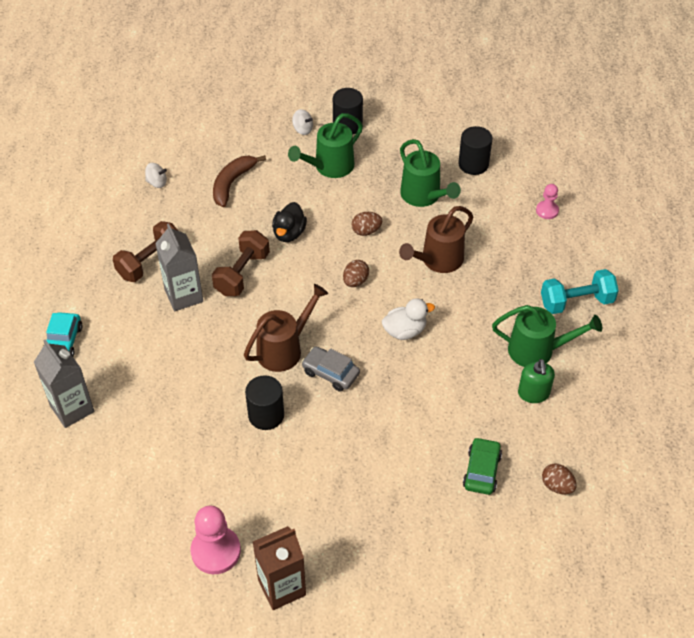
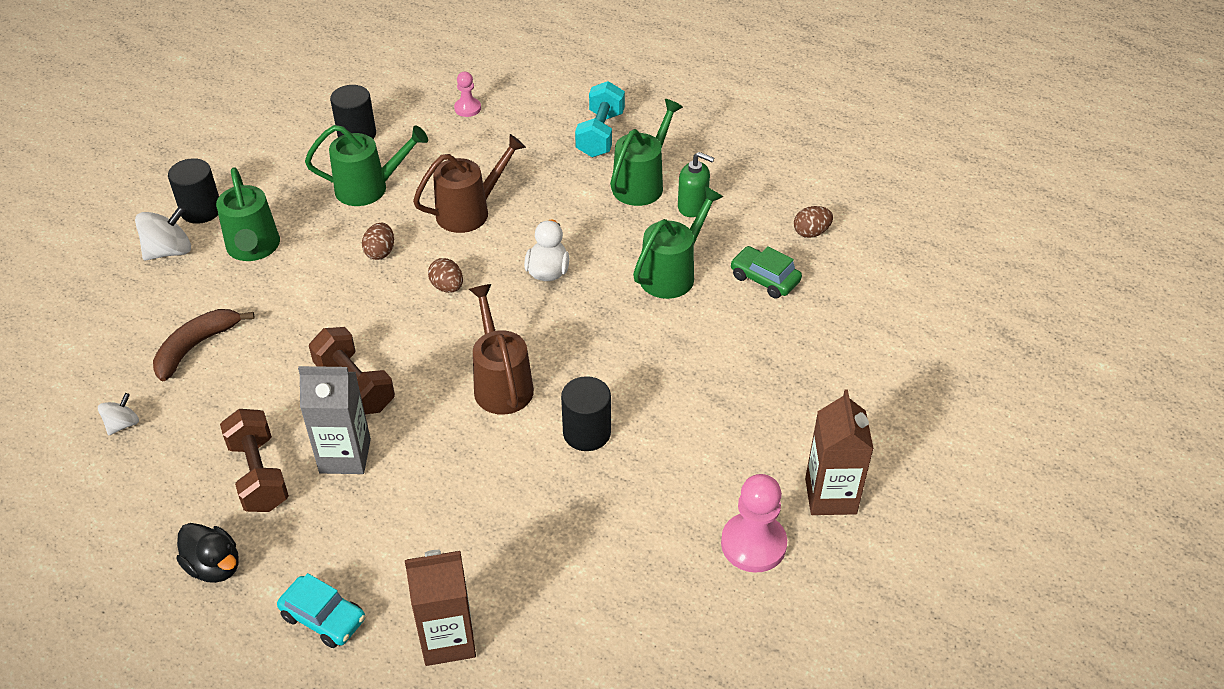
camera: 65 degrees left, 5 degrees down
(72, 409) = (448, 639): grey carton -> brown carton
(232, 183) = (196, 346): brown banana -> brown banana turned 75 degrees clockwise
(289, 233) = (327, 320): black duck -> black duck (214, 566)
(302, 129) = (169, 251): white spinning top -> white spinning top, size x1.66
(330, 373) = (564, 354): grey car -> none
(437, 261) = (470, 211): brown watering can -> brown watering can turned 105 degrees counterclockwise
(450, 408) = (672, 273): none -> green watering can

